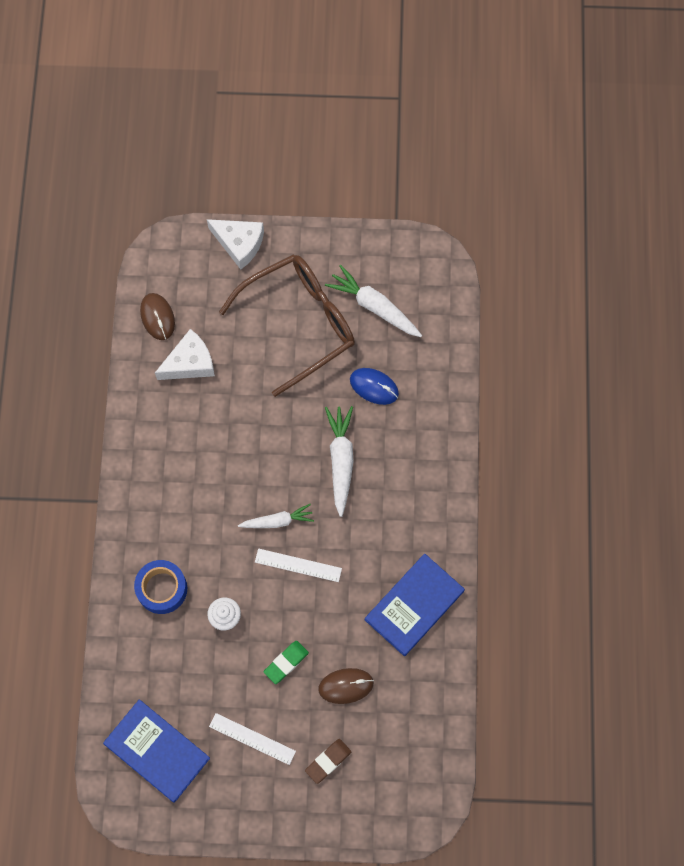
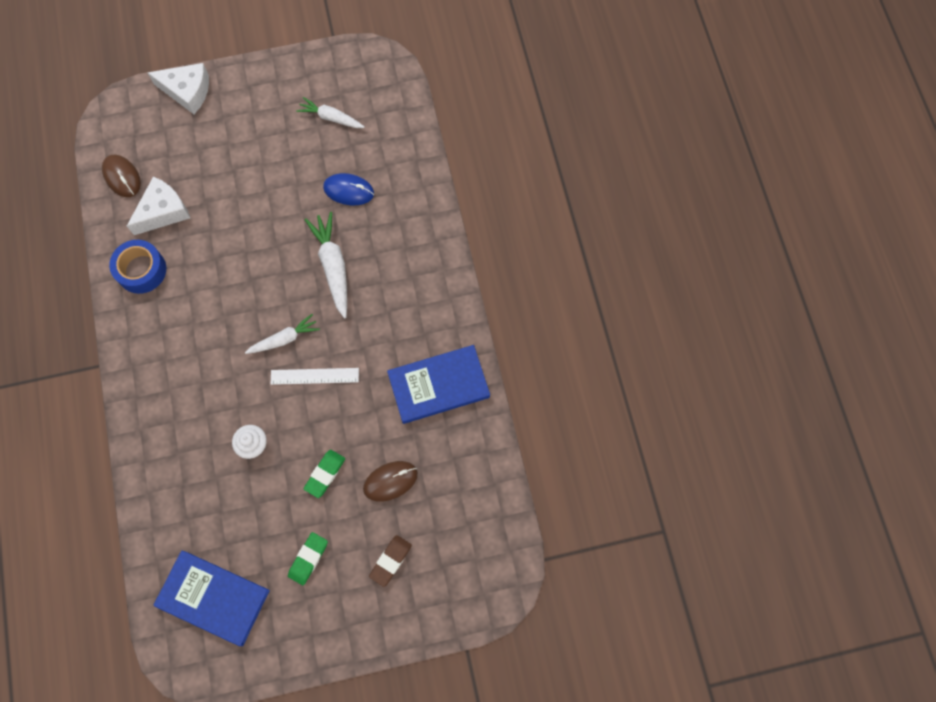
camera: 15 degrees left, 0 degrees up
(162, 589) = (183, 434): blue tape -> blue tape (141, 270)
(252, 738) = (308, 559): white ruler -> green eraser
(300, 323) = (263, 149): brown glasses -> none
(374, 306) = (331, 118): white carrot -> white carrot, size x0.66
(414, 605) = (438, 385): blue book -> blue book turned 45 degrees clockwise

